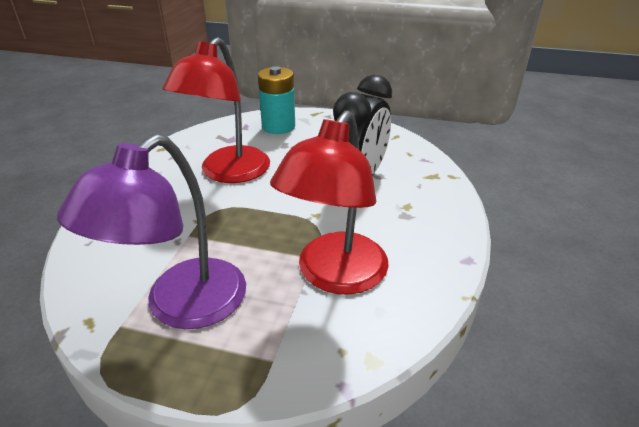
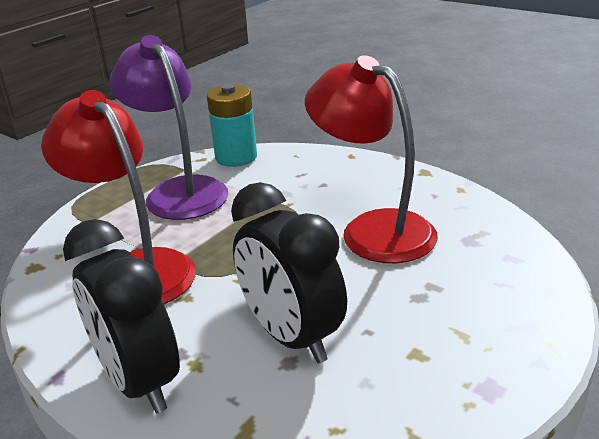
camera: 115 degrees right, 5 degrees down
(278, 126) = (502, 290): turquoise battery -> turquoise battery (236, 157)
(438, 222) = (139, 381): none -> black clock

